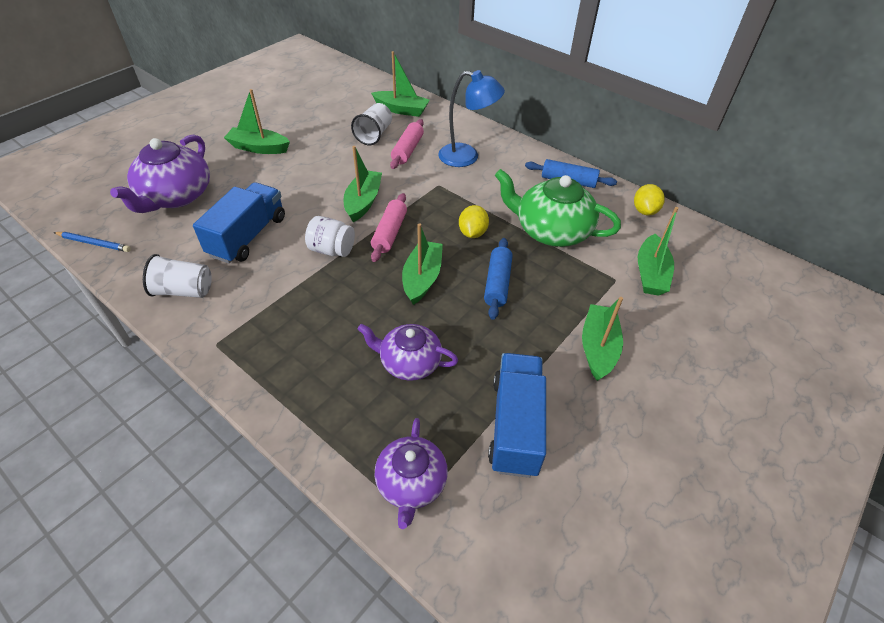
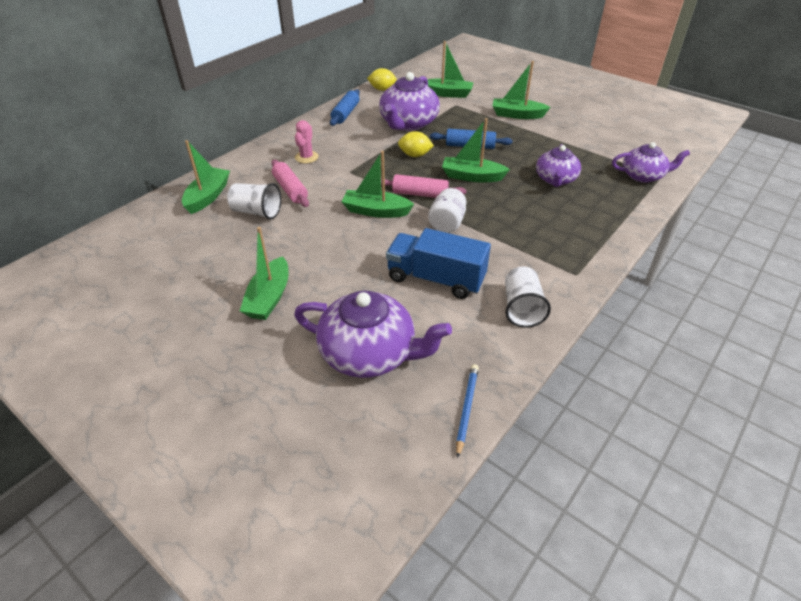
camera: 90 degrees left, 5 degrees down
(407, 150) = (290, 190): pink rolling pin -> pink rolling pin turned 45 degrees clockwise
(467, 157) = (306, 157): blue lamp -> pink cactus
(515, 425) = (586, 143): blue truck -> none
(551, 230) = (408, 123): green teapot -> purple teapot

